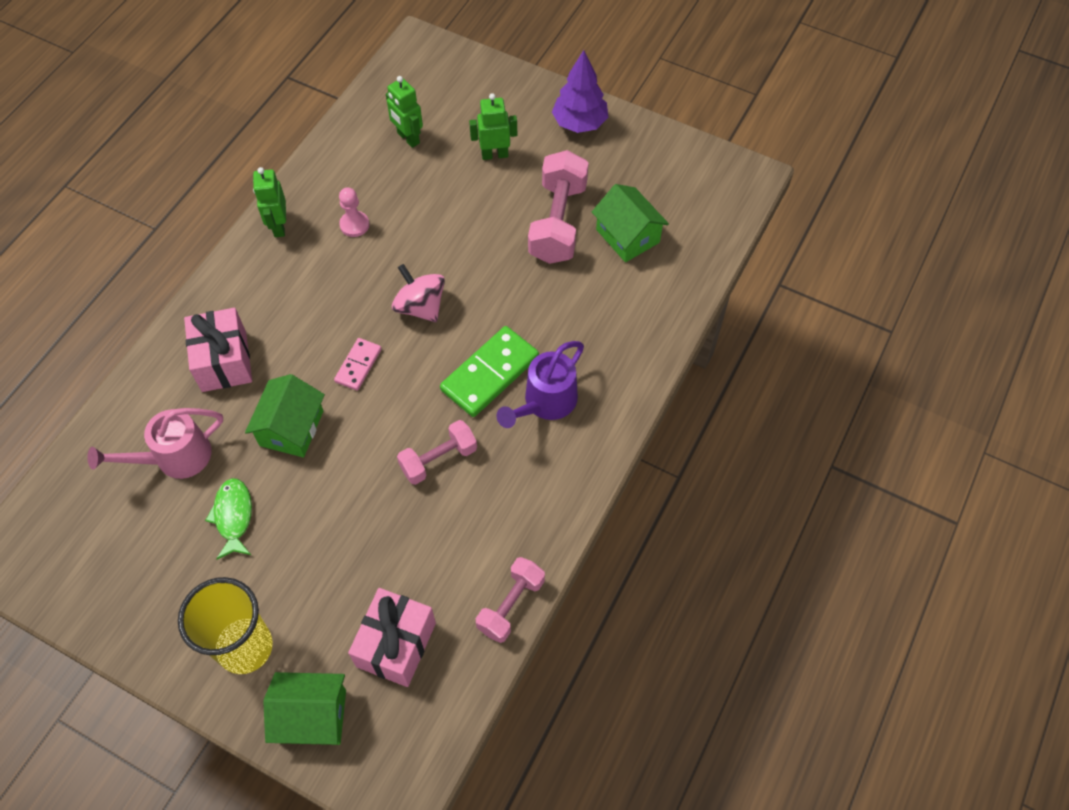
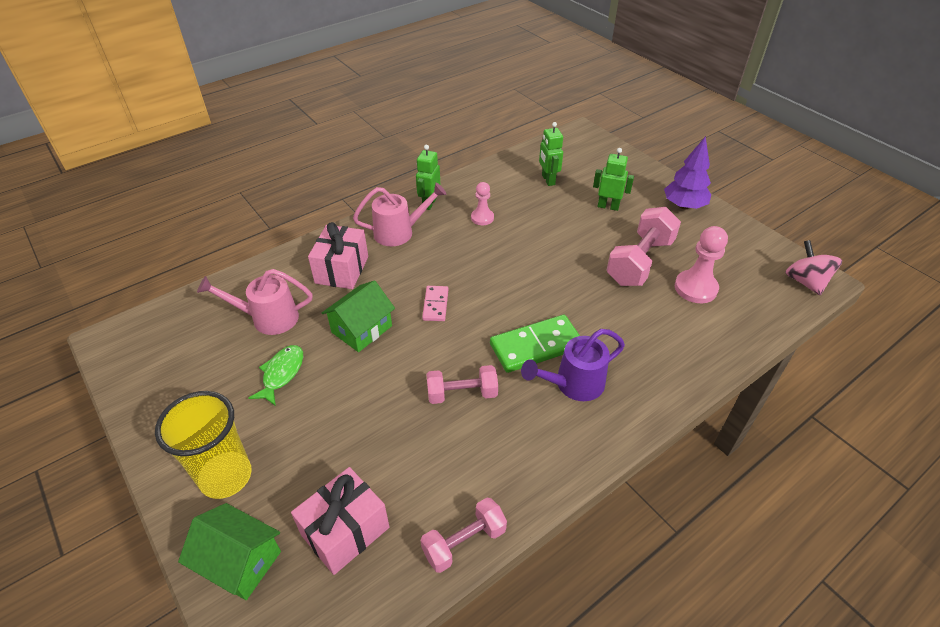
camera: 25 degrees right, 15 degrees down
(265, 282) = (400, 232): none -> pink watering can
(358, 365) = (435, 305): pink domino -> pink domino turned 45 degrees counterclockwise
(420, 307) = (503, 282): pink spinning top -> pink spinning top (805, 282)
(627, 236) = (695, 288): green house -> pink pawn

